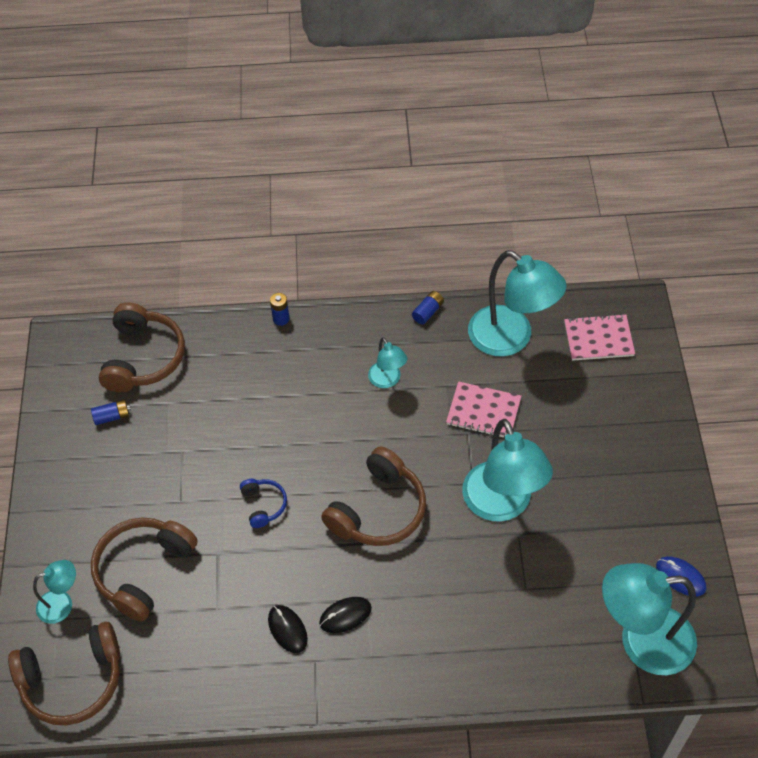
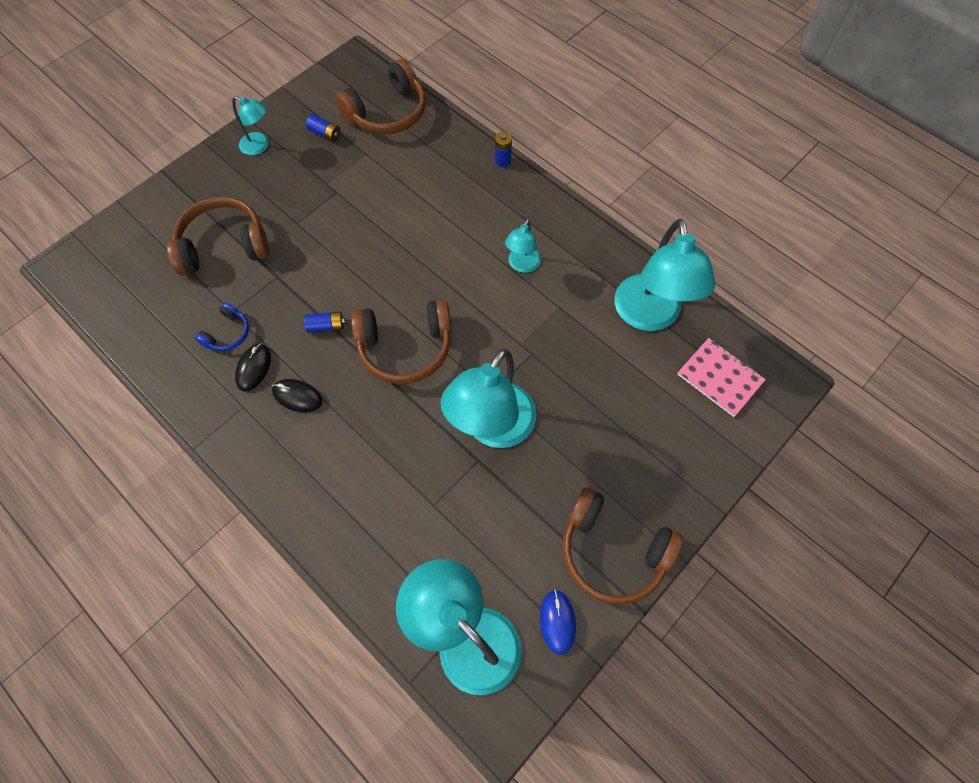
camera: 45 degrees right, 10 degrees up
(62, 603) = (160, 222): turquoise lamp -> turquoise lamp (260, 146)
(73, 681) = (108, 274): brown headphones -> brown headphones (612, 552)
(264, 505) = (340, 273): blue headphones -> blue headphones (228, 333)
(427, 312) = (610, 243): blue battery -> blue battery (326, 326)
(483, 411) = (562, 349): pink notebook -> none

